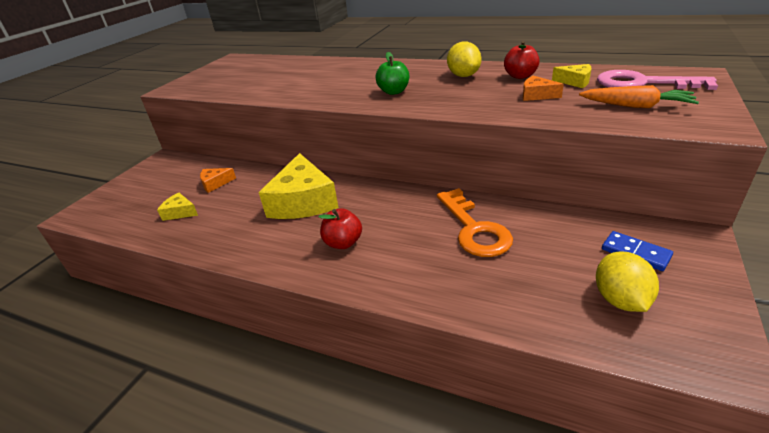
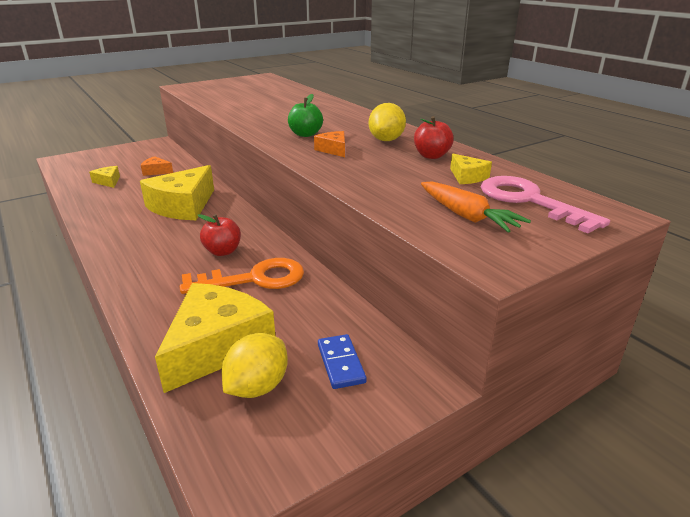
camera: 30 degrees right, 5 degrees down
(343, 243) = (157, 244): red apple -> red apple (223, 251)
(474, 229) = (254, 279): orange key -> orange key turned 120 degrees counterclockwise
(537, 95) = (404, 175): orange cheese -> orange cheese (333, 150)
(542, 290) = (217, 346): none -> yellow cheese

